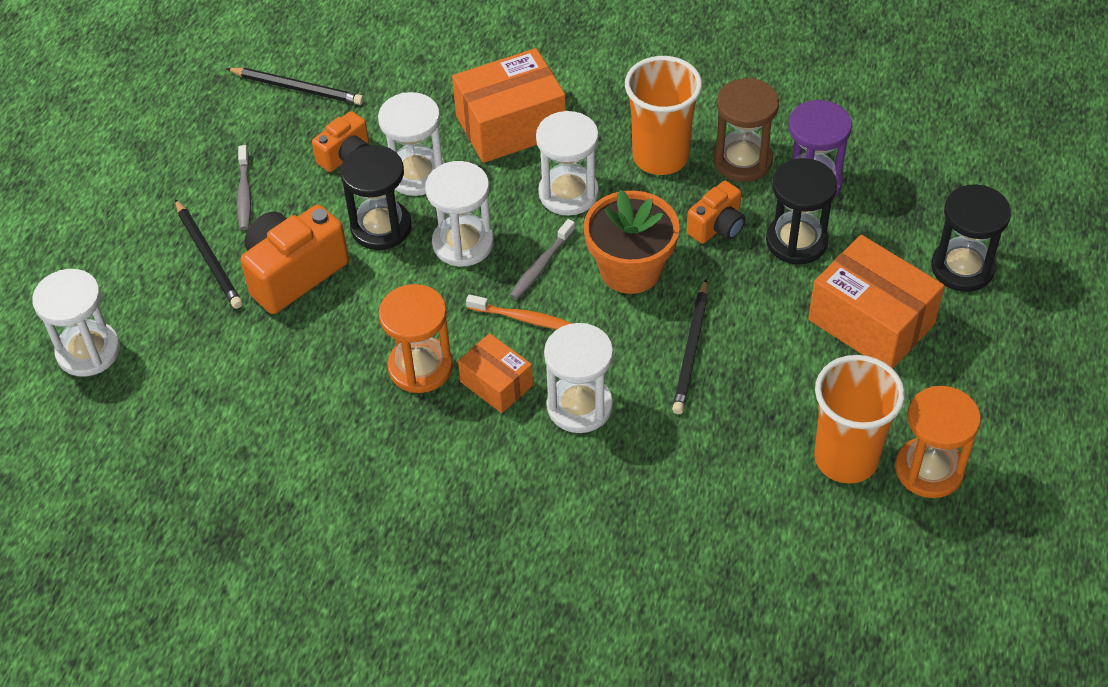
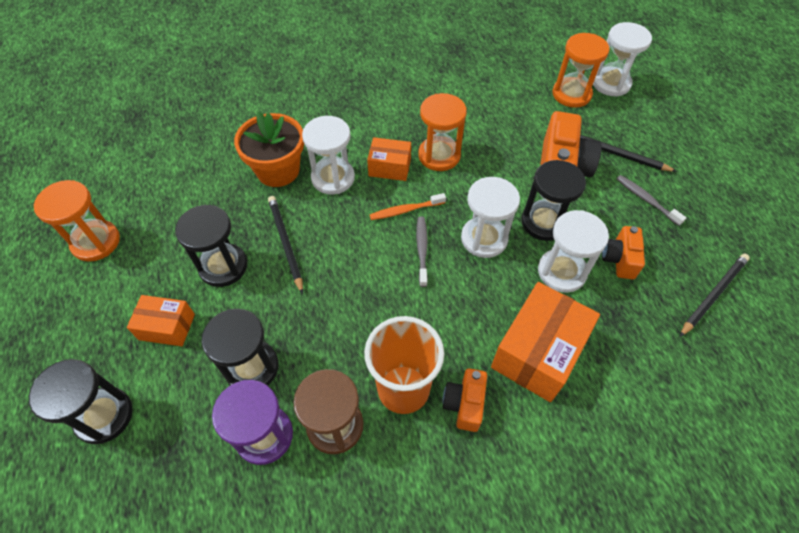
camera: 145 degrees right, 5 degrees up
(159, 363) = (571, 94): none -> orange hourglass
(297, 88) = (713, 294): black pencil -> black pencil turned 150 degrees clockwise
(568, 193) = (447, 315): white hourglass -> none
(630, 269) = (361, 278): orange flower pot -> orange flower pot (278, 170)
(717, 227) = (320, 347): orange camera -> orange camera (464, 404)
(780, 358) = (223, 266): none -> black hourglass
(846, 458) = (153, 224): orange cup -> none
(871, 322) = (167, 327): orange box -> orange box, size x0.57

